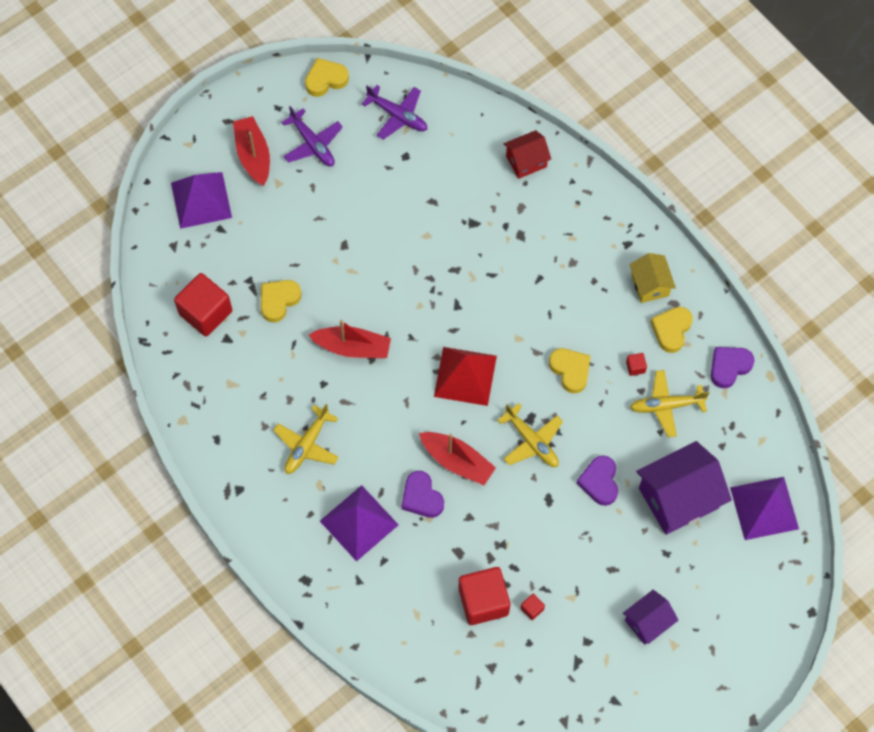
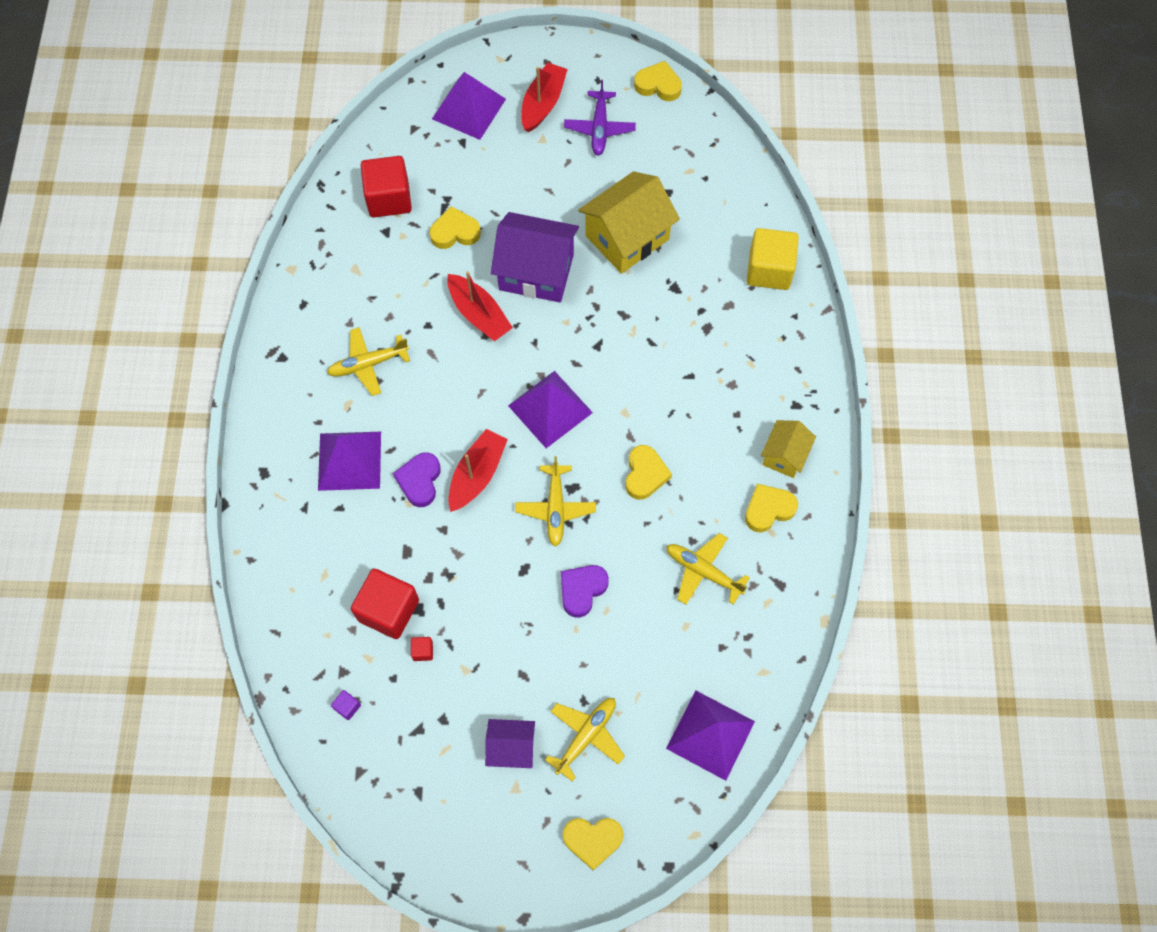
camera: 40 degrees right, 0 degrees up
(397, 115) = (692, 155): purple plane -> none
(407, 211) = (627, 237): none -> yellow house
(457, 461) = (477, 474): red boat -> red boat turned 135 degrees counterclockwise
(465, 376) = (550, 409): red pyramid -> purple pyramid
(516, 687) = (347, 707): none -> purple cube
(526, 161) = (769, 270): red house -> yellow cube
(635, 367) = (706, 516): red cube -> none
(678, 498) = (639, 661): purple house -> purple house (536, 272)
(688, 574) = (586, 736): none -> yellow plane
(729, 367) = (792, 583): purple heart -> none
(751, 636) = (592, 840): none -> yellow heart

